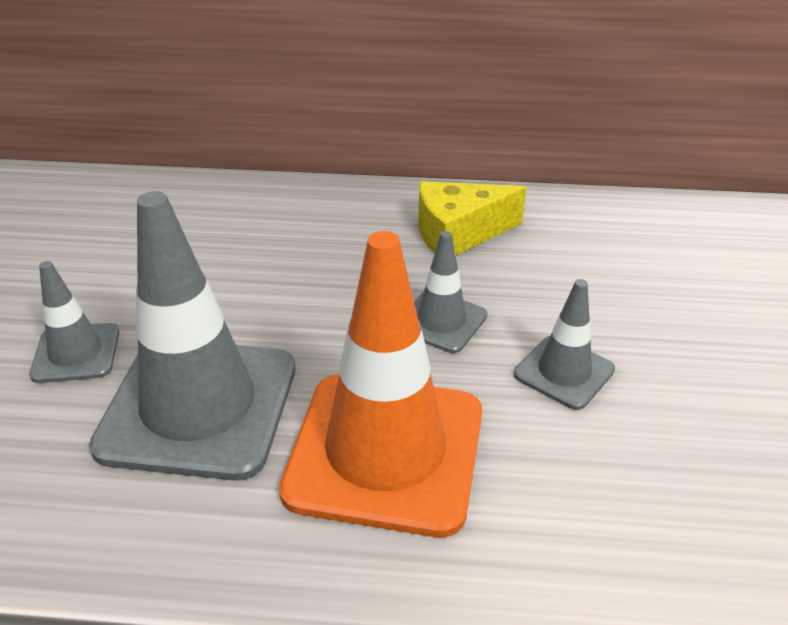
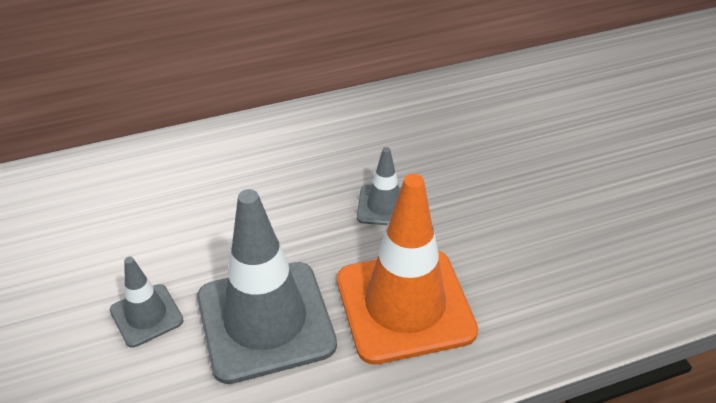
camera: 25 degrees left, 5 degrees up
(458, 234) = (355, 136): yellow cheese -> none
(564, 372) = (479, 215): grey traffic cone -> none

